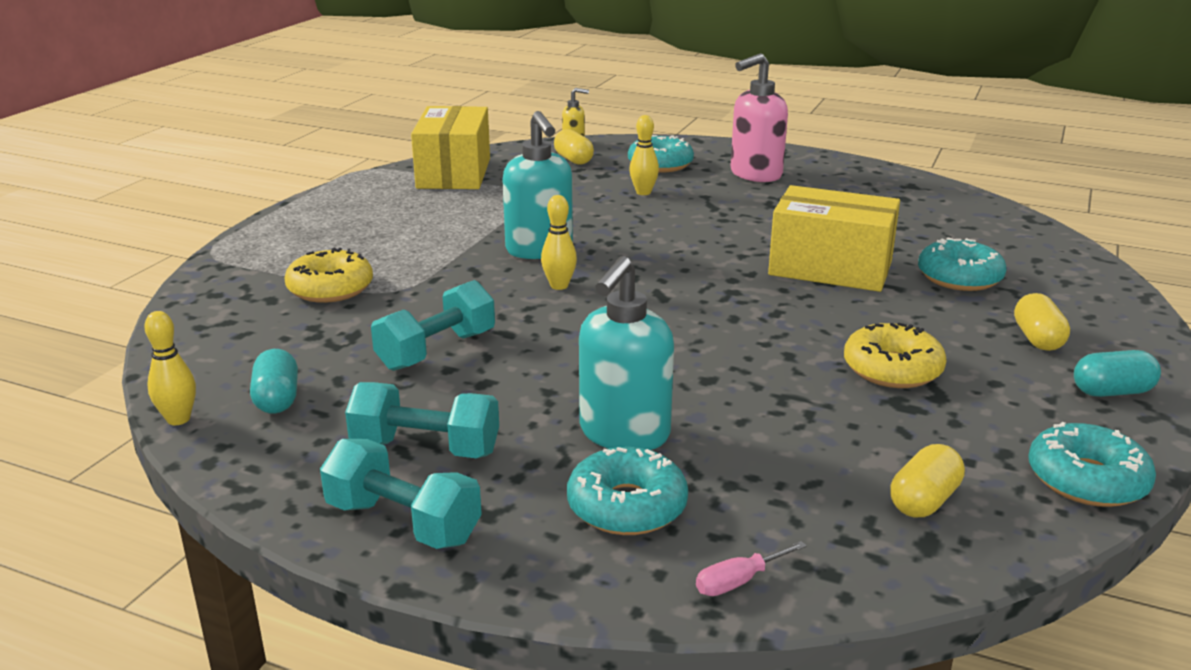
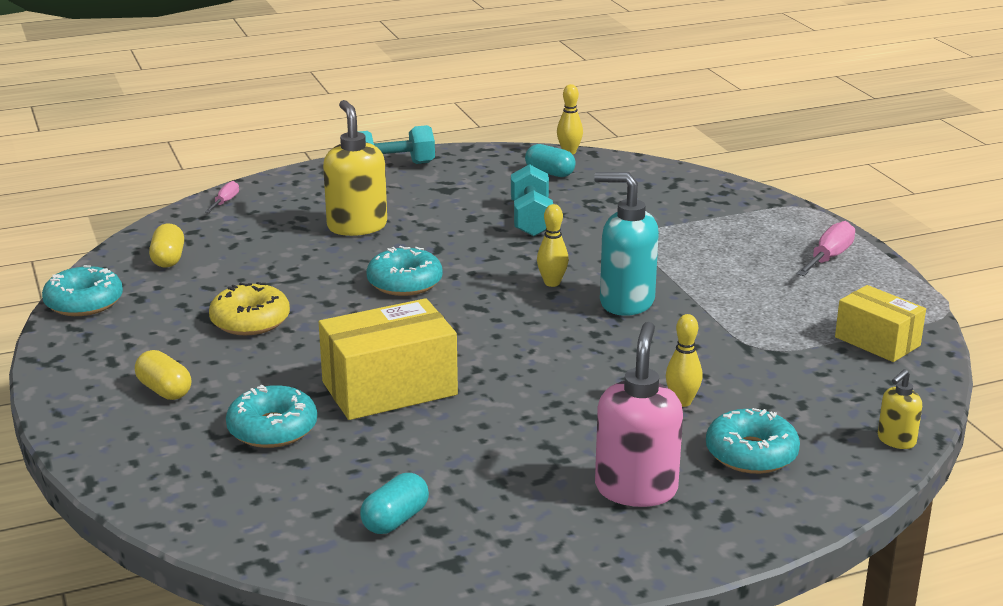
camera: 135 degrees right, 0 degrees up
(325, 217) = (829, 257): none -> pink screwdriver
(330, 288) = (676, 221): yellow donut -> none
(425, 448) = (438, 186): turquoise dumbbell -> none
(454, 173) = (877, 341): yellow box -> yellow box, size x0.64
(573, 160) = (837, 415): yellow capsule -> none
(624, 434) = (357, 226): turquoise soap dispenser -> yellow soap dispenser
(627, 506) = (309, 204): turquoise donut -> turquoise donut (404, 283)
(1112, 392) = (88, 367): turquoise capsule -> turquoise capsule (395, 520)

